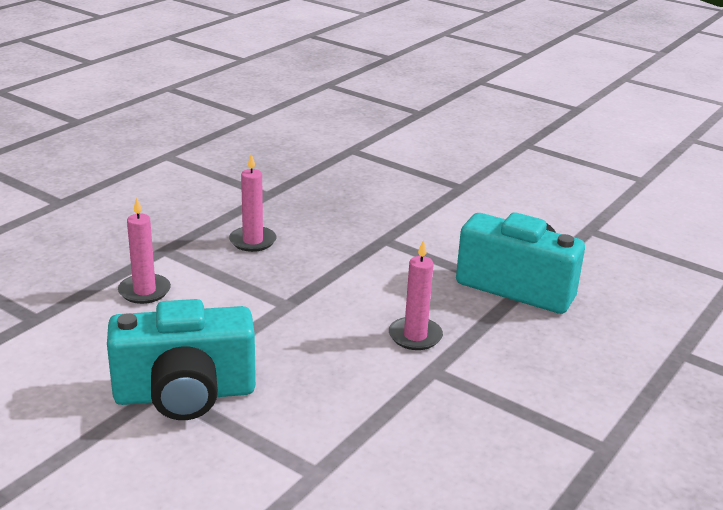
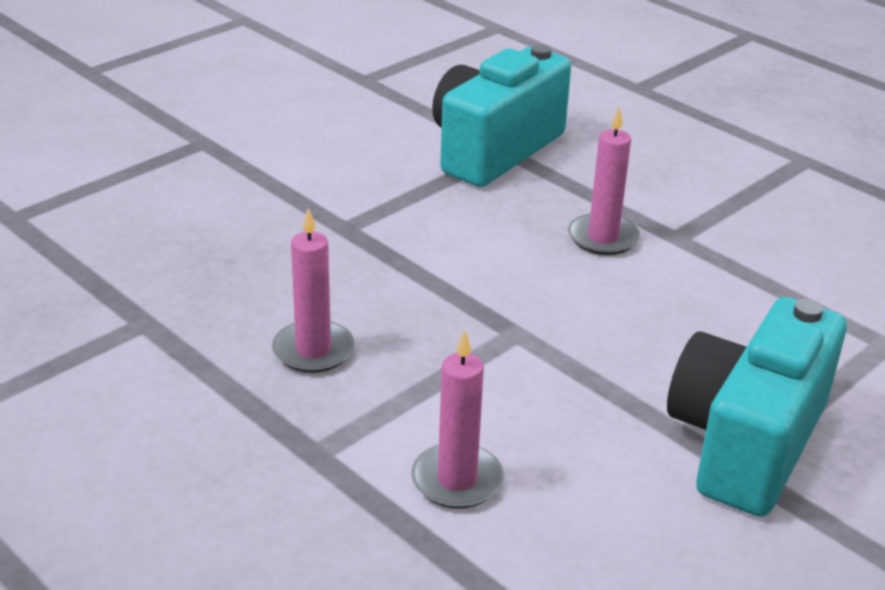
camera: 80 degrees left, 5 degrees up
(185, 394) = (745, 442): turquoise camera -> turquoise camera turned 150 degrees counterclockwise

